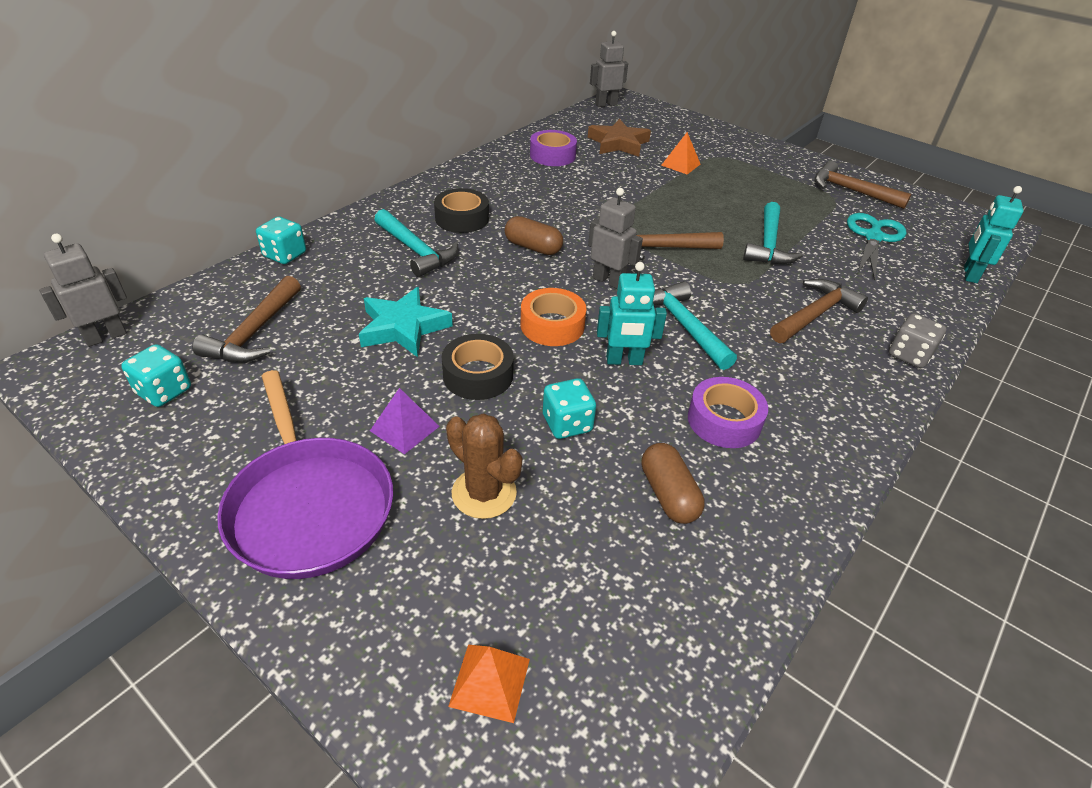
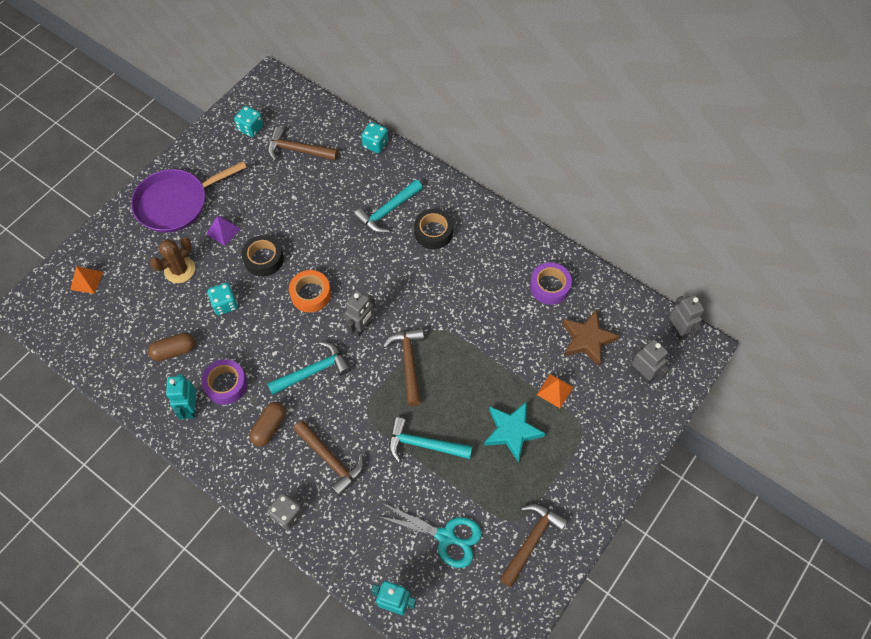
camera: 90 degrees right, 20 degrees up
(106, 336) = (292, 91): grey robot -> grey robot (642, 374)
(403, 327) = (305, 217): turquoise star -> turquoise star (512, 431)
(533, 247) = (400, 279): brown capsule -> brown capsule (269, 427)
(624, 361) = (277, 334): turquoise robot -> turquoise robot (190, 408)

